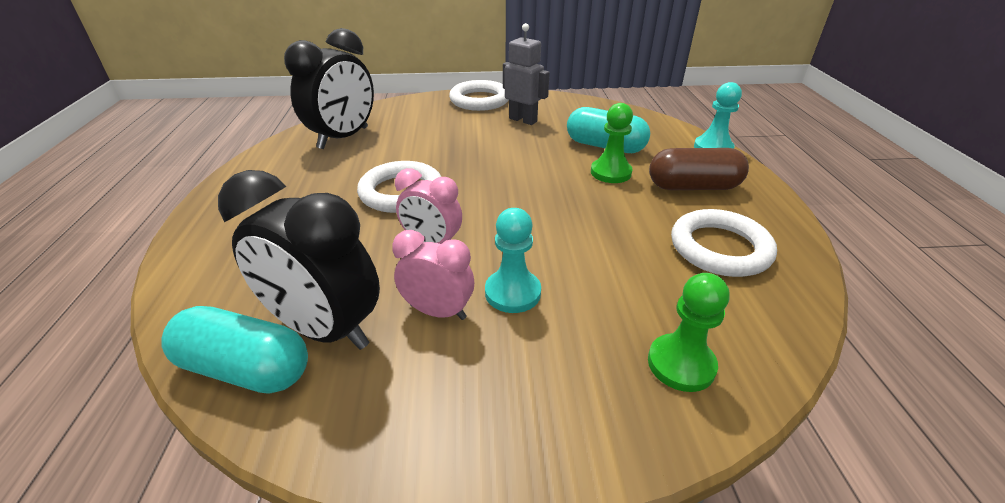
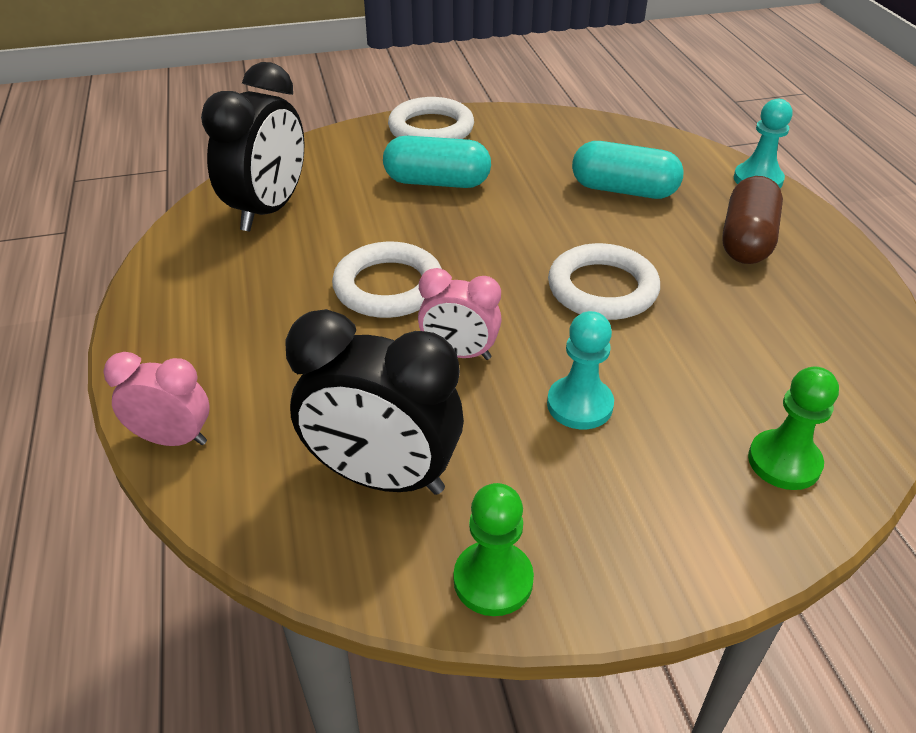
camera: 10 degrees left, 5 degrees up
(246, 369) = (315, 534): turquoise capsule -> turquoise capsule (437, 182)
(438, 311) = (503, 439): pink clock -> pink clock (173, 439)
(523, 120) = (503, 157): grey robot -> none
(610, 172) = (642, 229): green pawn -> green pawn (493, 580)
(693, 187) = (746, 240): brown capsule -> brown capsule turned 60 degrees counterclockwise
(720, 248) = (795, 320): white ring -> white ring (602, 288)

